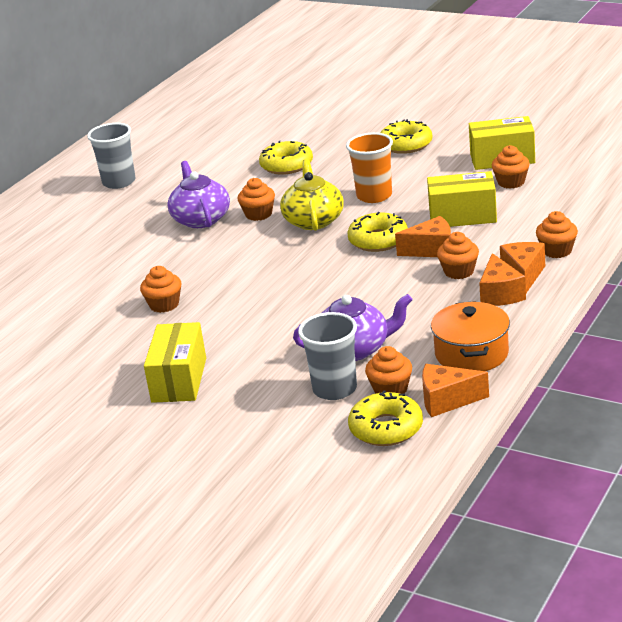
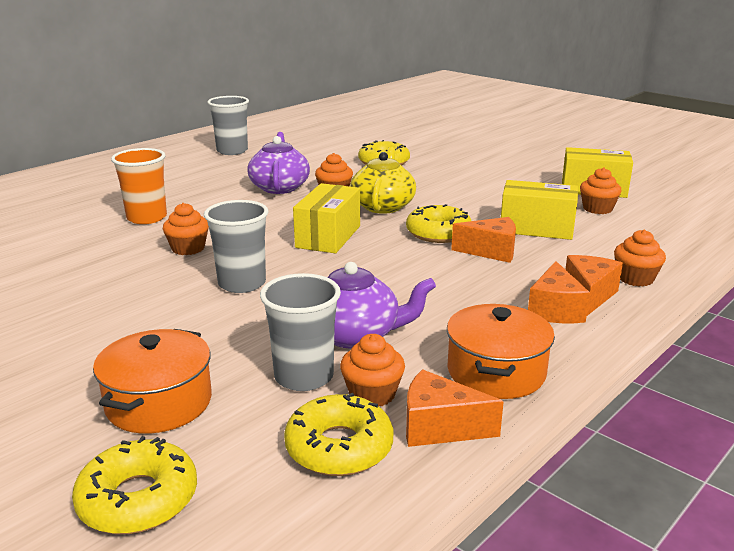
camera: 10 degrees right, 5 degrees down
(179, 380) = (139, 324): yellow box -> yellow box (328, 236)
(236, 327) = (242, 283): none -> grey cup
(242, 430) = (159, 403): none -> orange pot
(374, 196) = (453, 197): orange cup -> orange cup (147, 218)
(406, 144) = (501, 165): yellow donut -> yellow donut (138, 499)
(459, 271) = (513, 277): orange cupcake -> none

